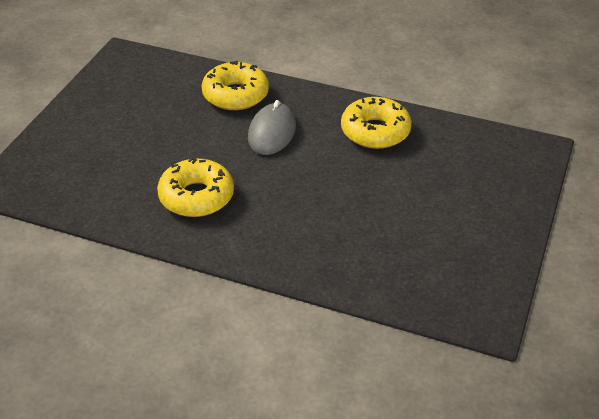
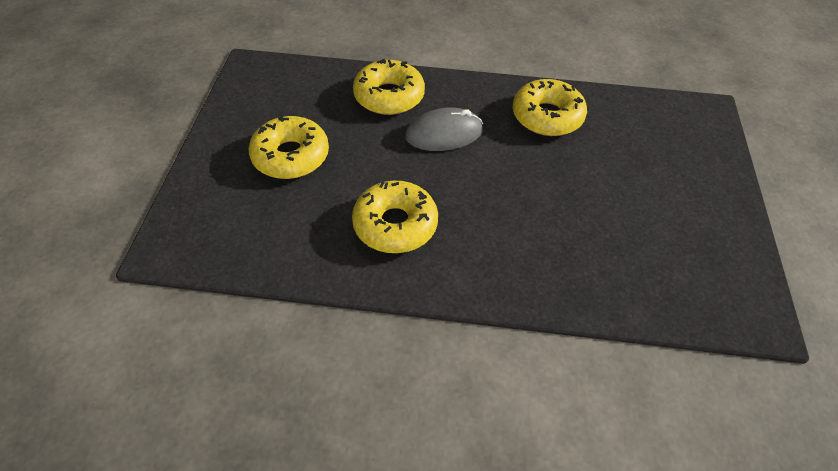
camera: 15 degrees left, 10 degrees up
(129, 131) = (291, 156): none -> yellow donut
(272, 132) = (444, 133): grey mouse -> grey mouse turned 75 degrees clockwise

